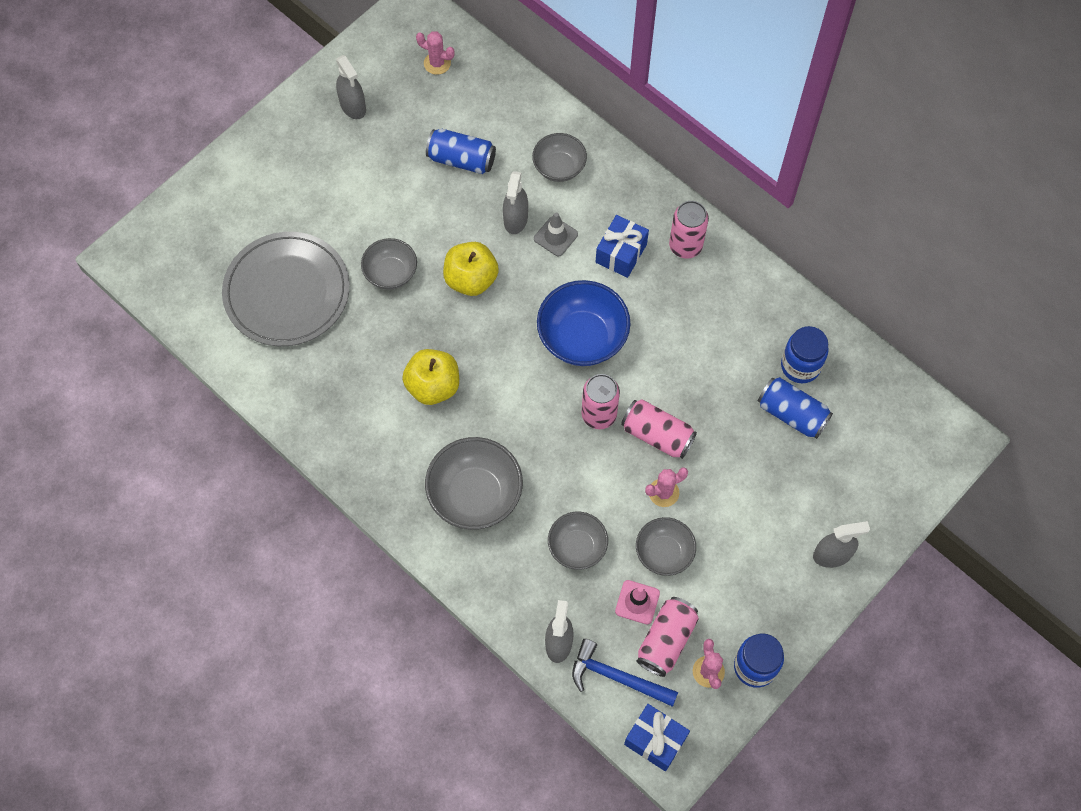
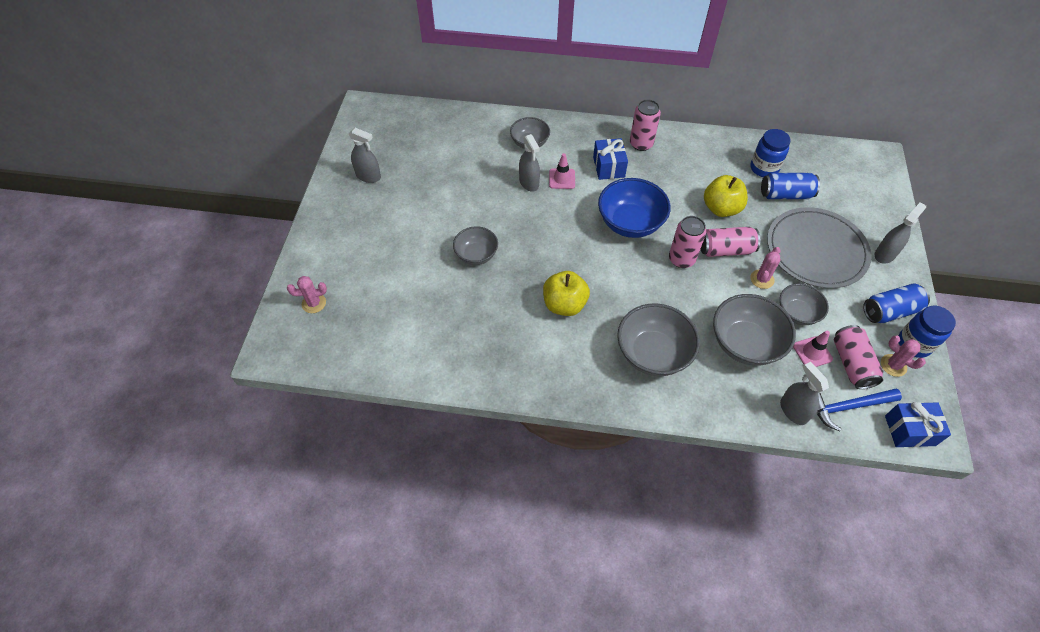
camera: 35 degrees left, 10 degrees down
(287, 292) = (413, 305): grey plate -> grey plate (816, 250)
(437, 63) = (404, 127): pink cactus -> pink cactus (314, 303)
(461, 159) = (465, 169): blue can -> blue can (890, 311)
(471, 279) = (531, 230): yellow apple -> yellow apple (721, 208)
(555, 236) = (562, 179): grey traffic cone -> pink traffic cone
(577, 547) = (745, 343): grey bowl -> grey bowl, size x1.62

